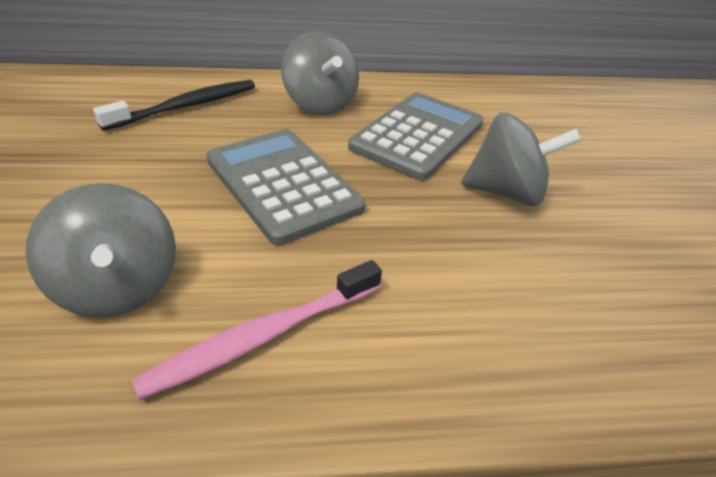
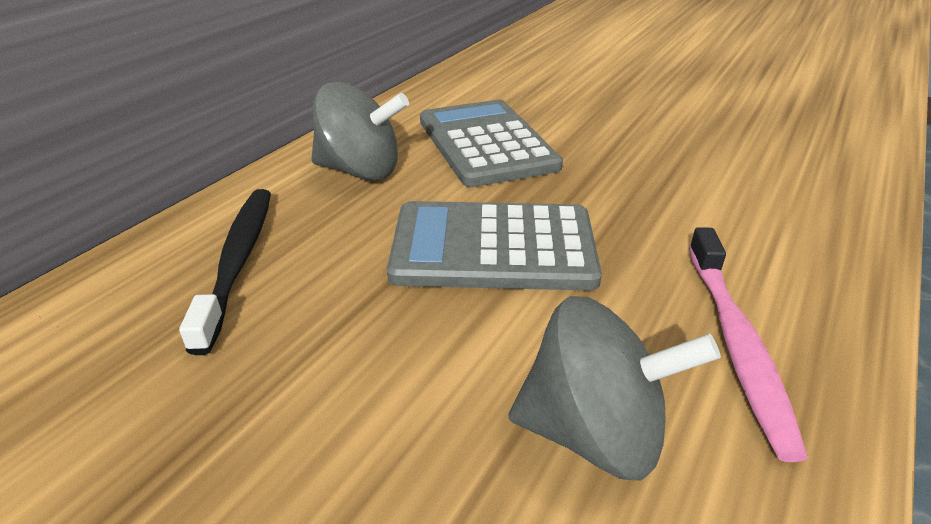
camera: 50 degrees left, 5 degrees down
(506, 192) = (614, 141): grey spinning top -> none

